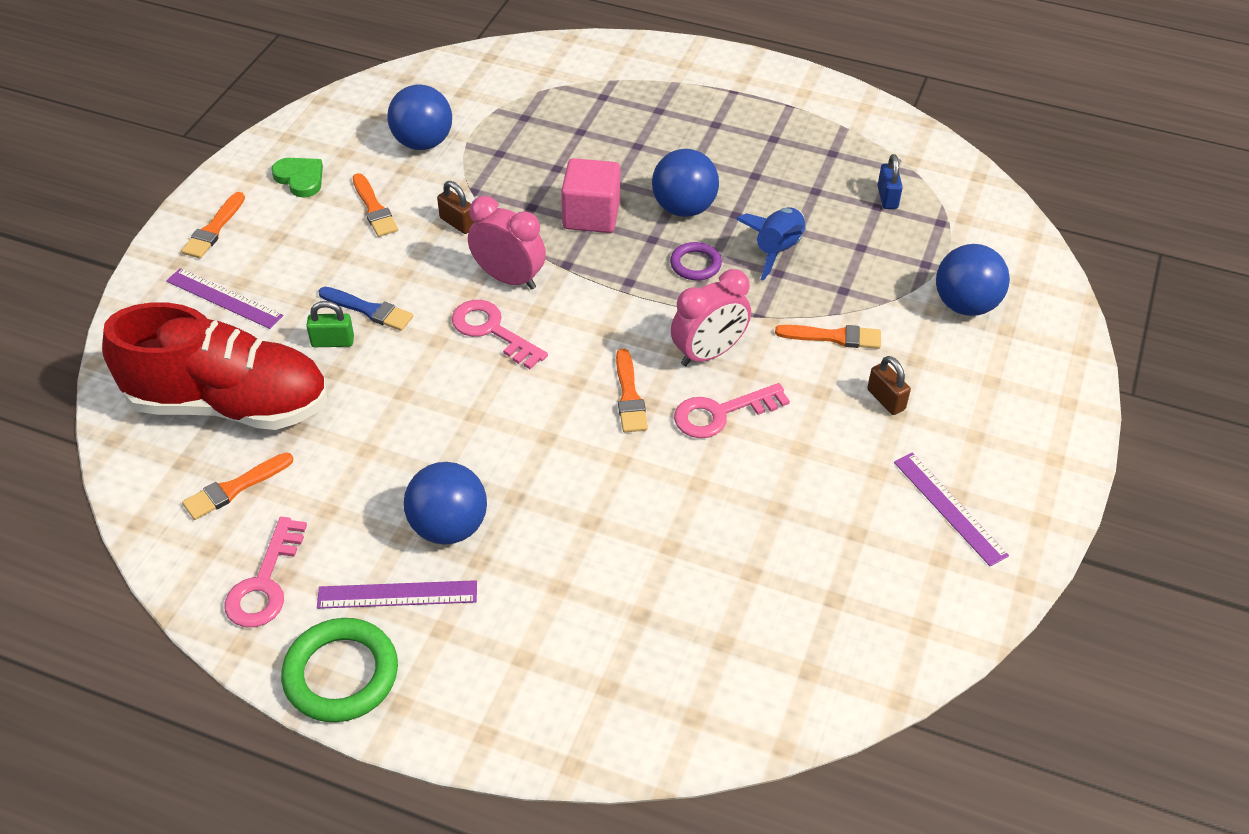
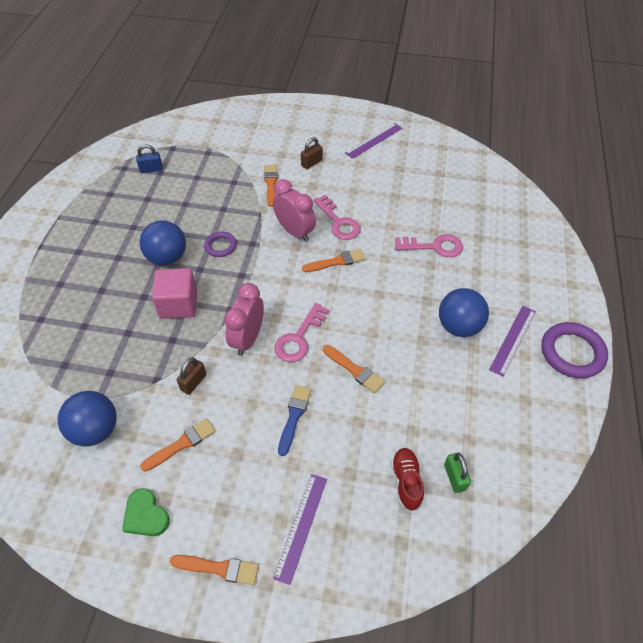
camera: 100 degrees left, 5 degrees up
(229, 404) = (406, 481): red shoe -> red shoe, size x0.41
(234, 488) = (475, 451): orange brush -> orange brush (354, 370)
(265, 583) = (535, 409): pink key -> pink key (434, 246)
(300, 178) = (145, 515): green heart -> green heart turned 75 degrees counterclockwise
(332, 341) = (330, 431): green padlock -> green padlock (454, 477)
(341, 674) = (572, 352): green ring -> purple ring
(397, 594) = (512, 340): purple ruler -> purple ruler turned 45 degrees clockwise
(777, 250) = (203, 211): blue rocket -> none
(965, 305) = (237, 138): blue ball -> none

